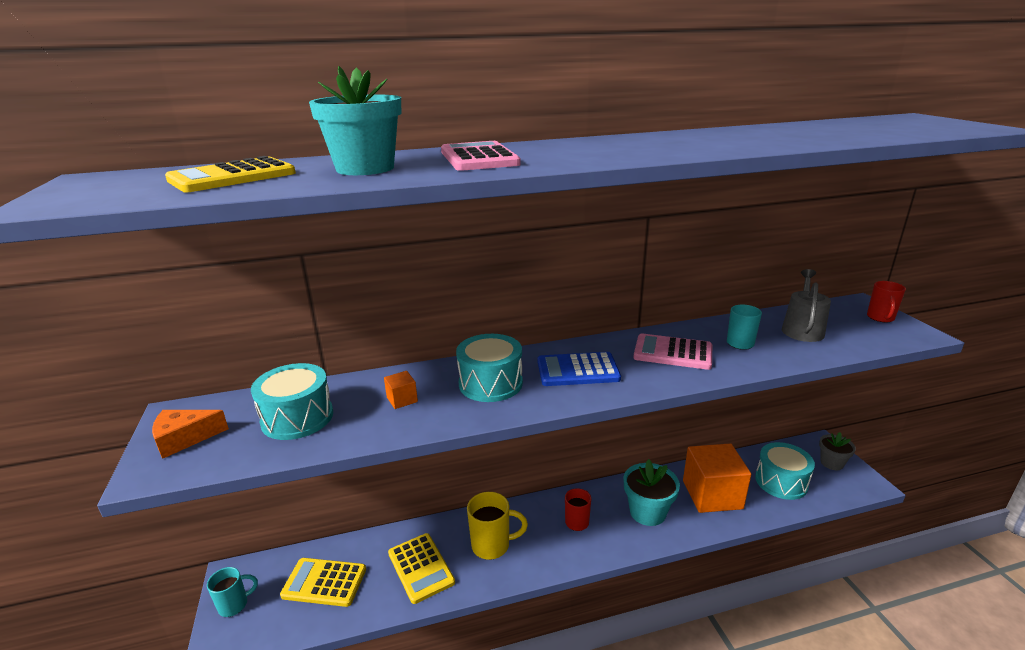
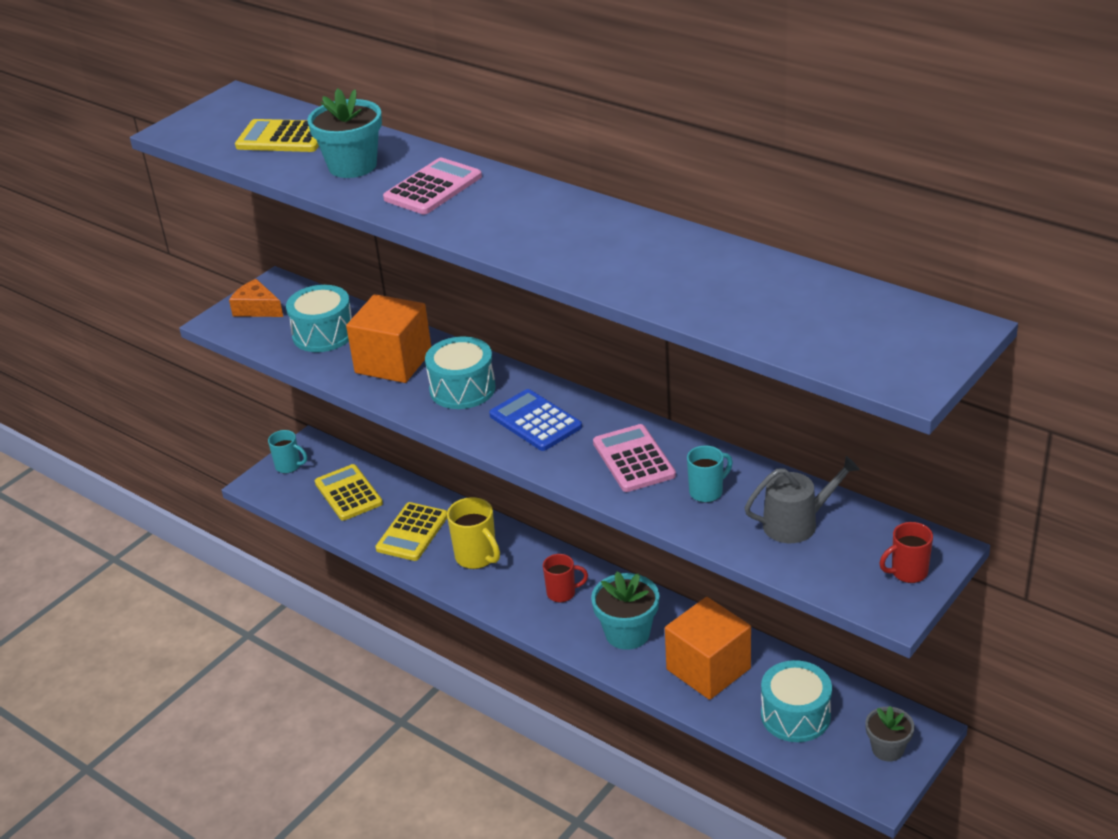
camera: 55 degrees right, 10 degrees up
(402, 399) = (393, 362): orange cube -> orange cube, size x2.47

